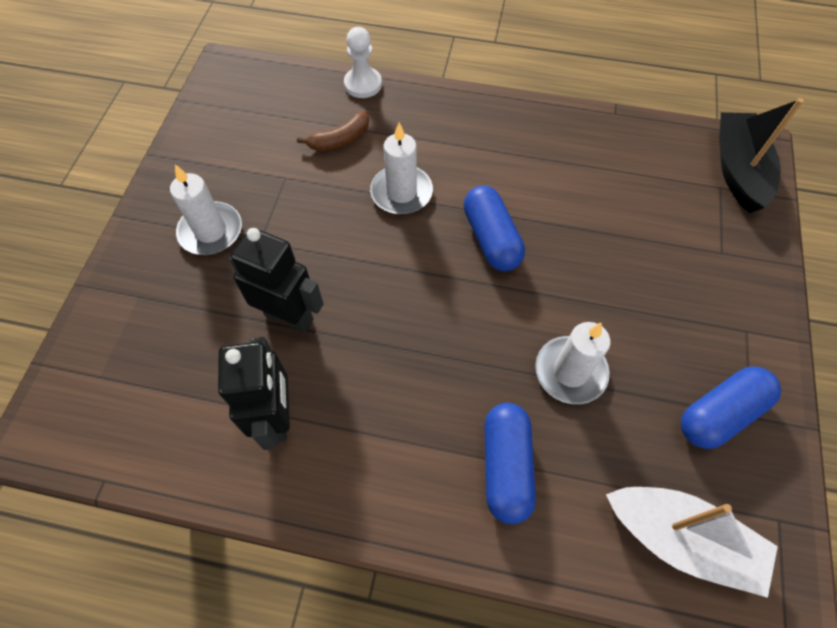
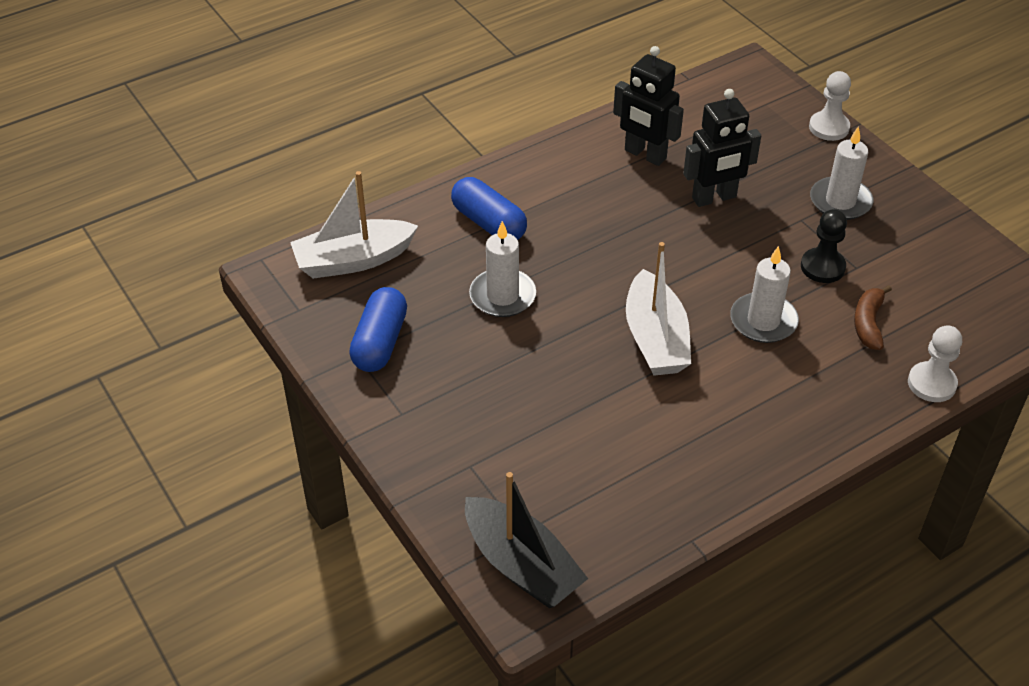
camera: 135 degrees right, 15 degrees down
(102, 302) = (829, 127): none -> white pawn
(306, 195) = (822, 267): none -> black pawn
(491, 238) = (655, 339): blue capsule -> white boat

